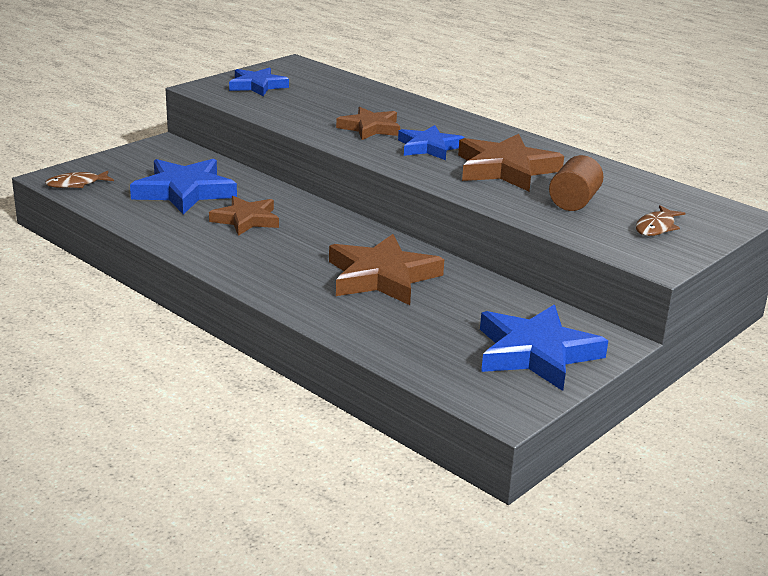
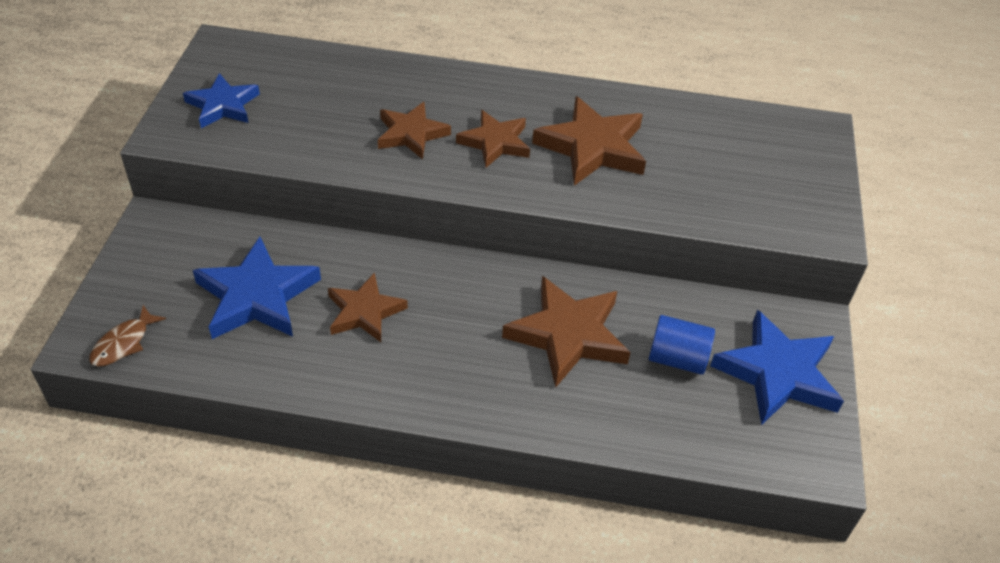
camera: 35 degrees left, 20 degrees up
(429, 147) = (495, 142): blue star -> brown star
(456, 316) = (677, 358): none -> blue cylinder
(573, 202) = (691, 173): brown cylinder -> none
(656, 227) = (783, 179): brown fish -> none

